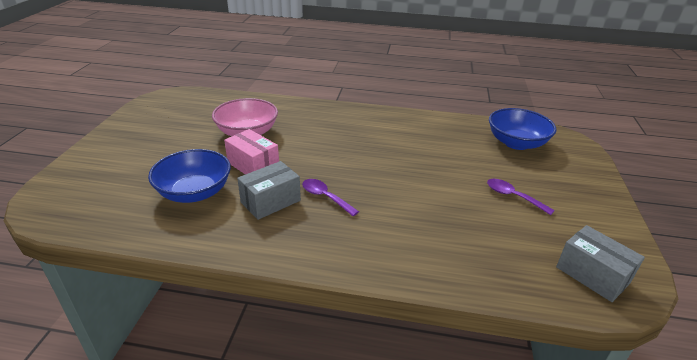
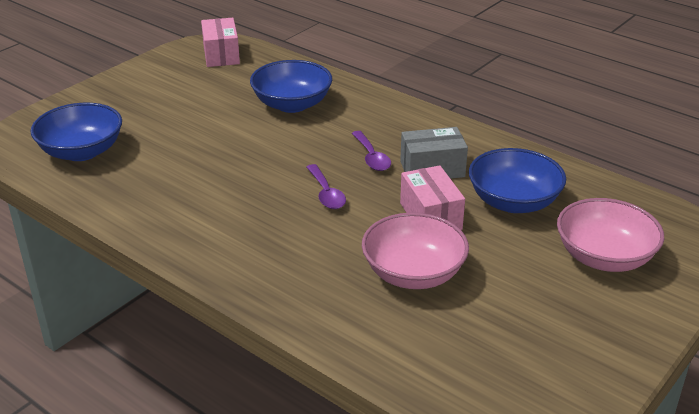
camera: 150 degrees left, 0 degrees up
(123, 171) = (604, 257): none -> pink bowl
(441, 230) = (292, 104): none -> blue bowl
(513, 196) = (188, 108): purple spoon -> purple spoon (326, 194)
(592, 275) = (221, 55): grey box -> pink box

